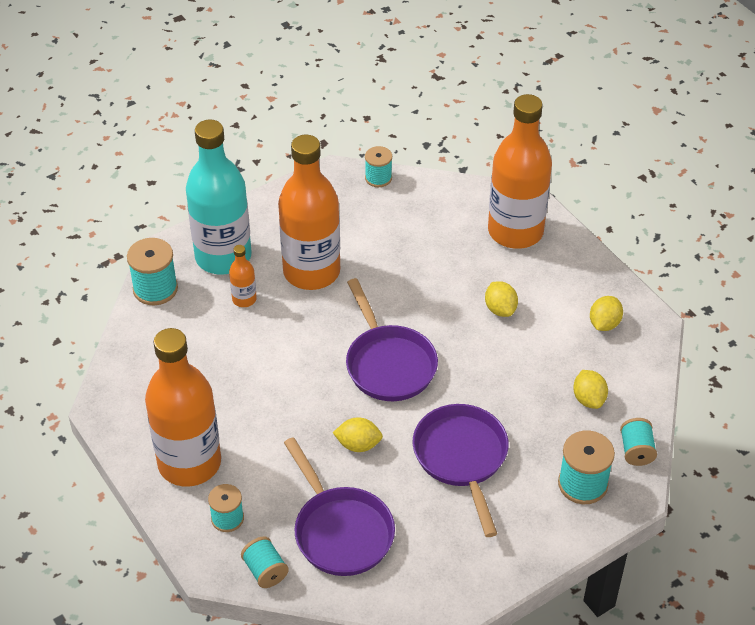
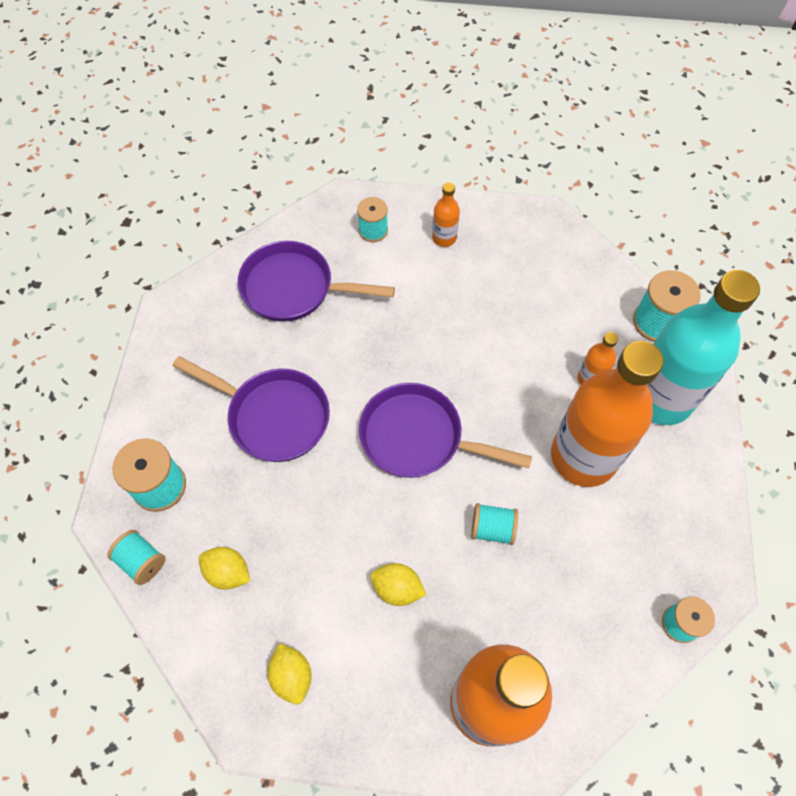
camera: 130 degrees right, 15 degrees up
(189, 463) = (444, 238): orange bottle -> orange bottle, size x0.42
(265, 571) = (309, 225): turquoise spool -> turquoise spool (492, 529)
(358, 445) = (357, 354): yellow lemon -> none

